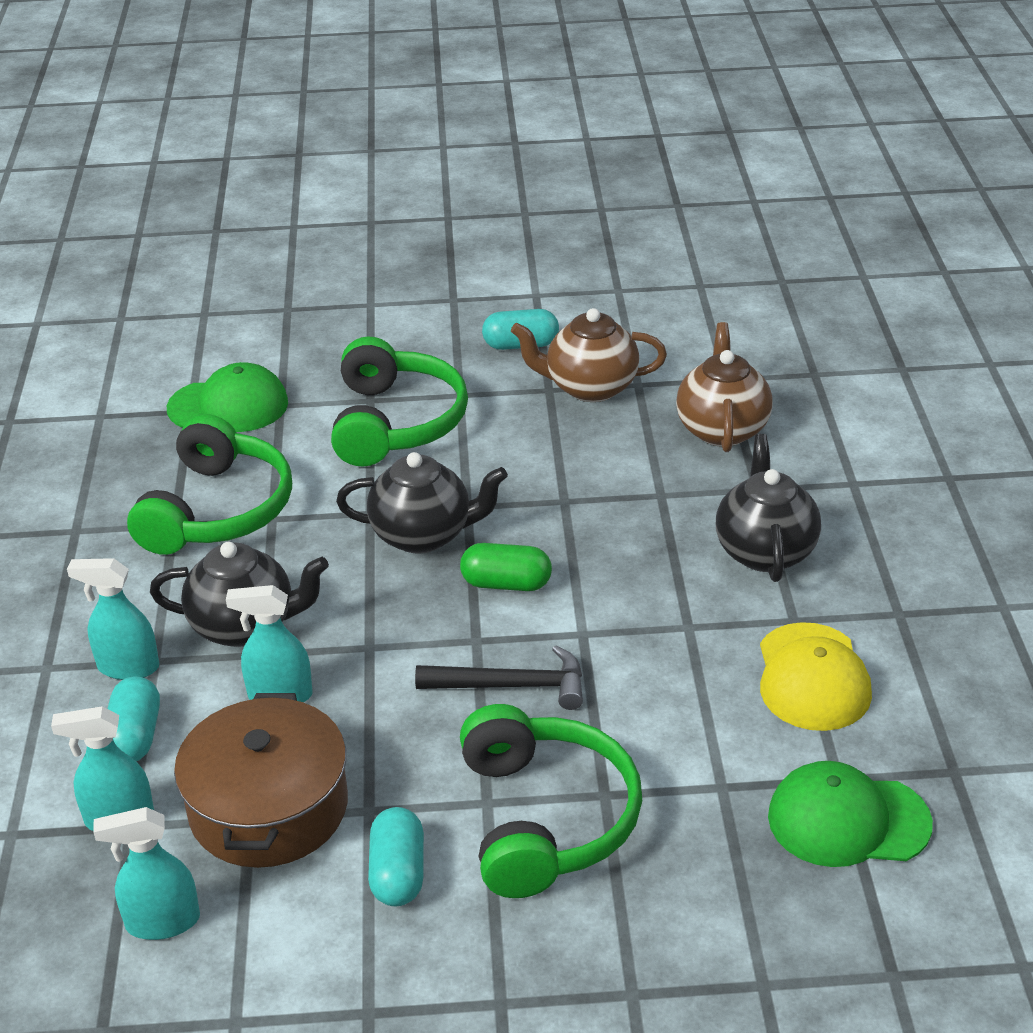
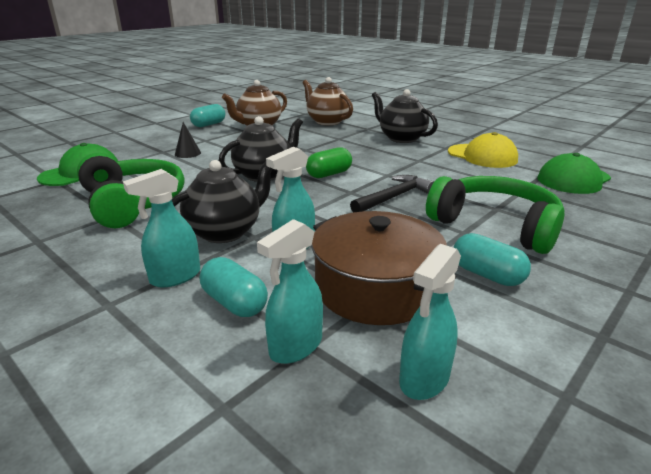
camera: 45 degrees left, 10 degrees down
(395, 422) = (187, 153): green headphones -> black cone

